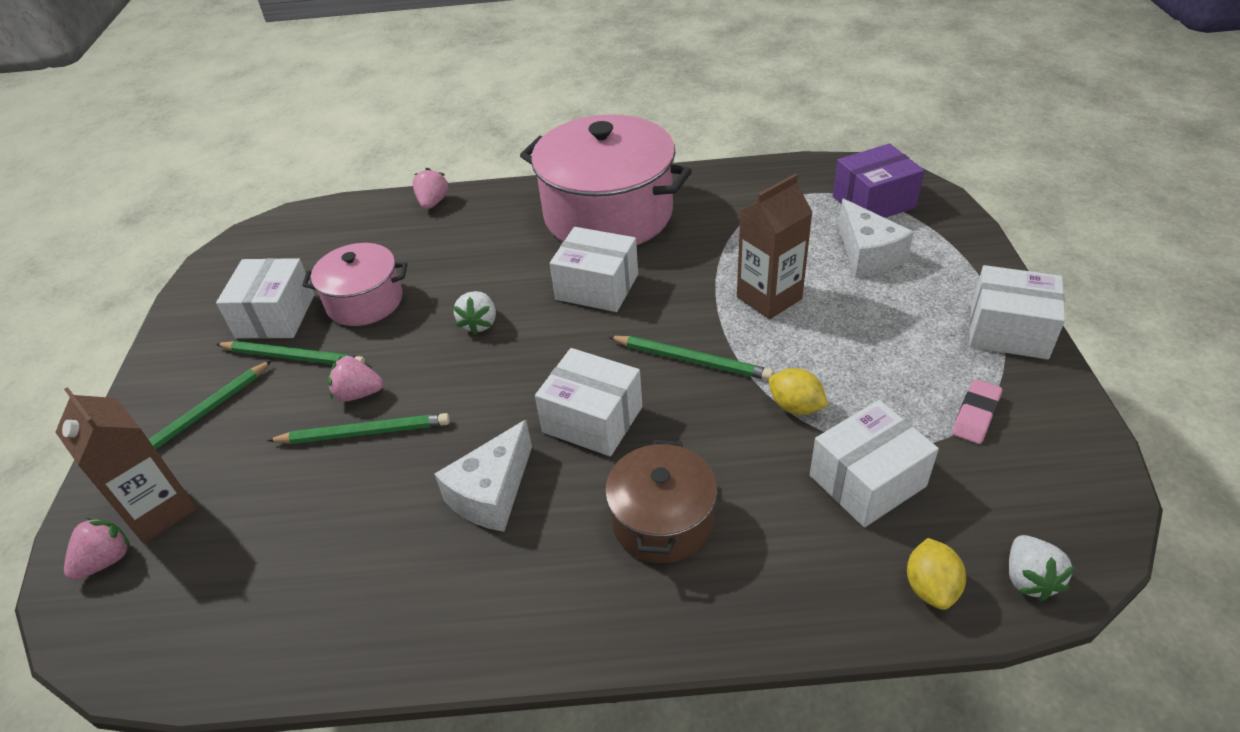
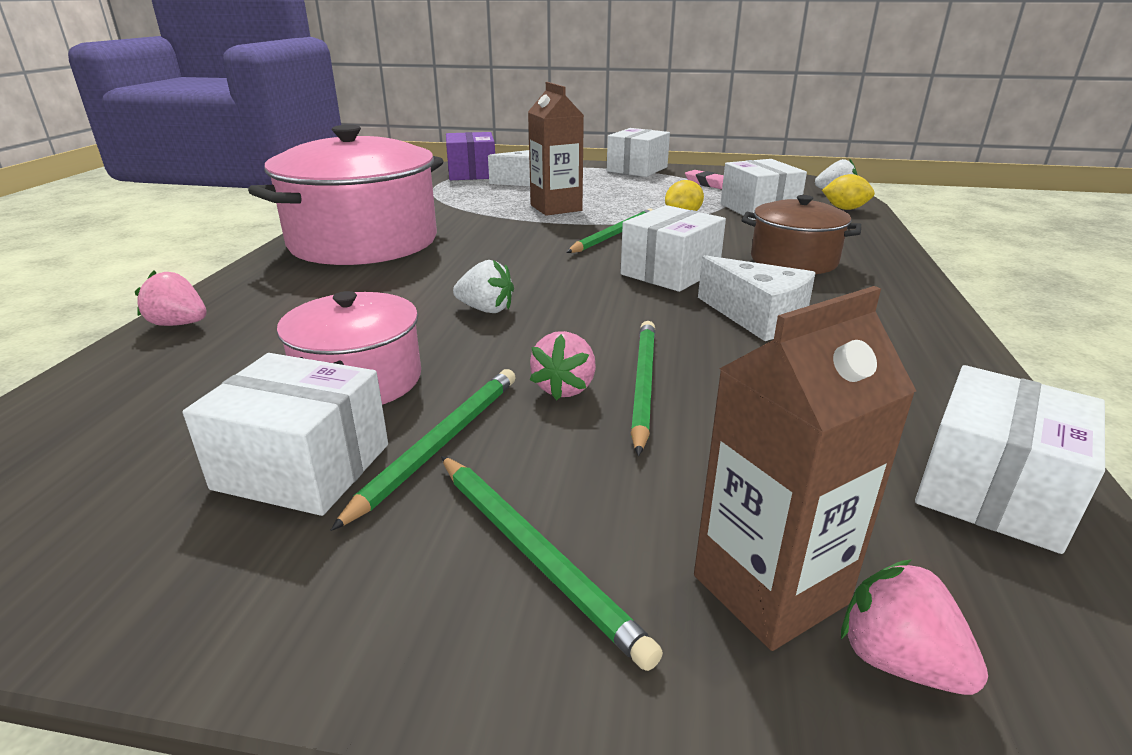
camera: 80 degrees left, 15 degrees down
(597, 287) = (480, 255): white box -> white box (993, 490)

